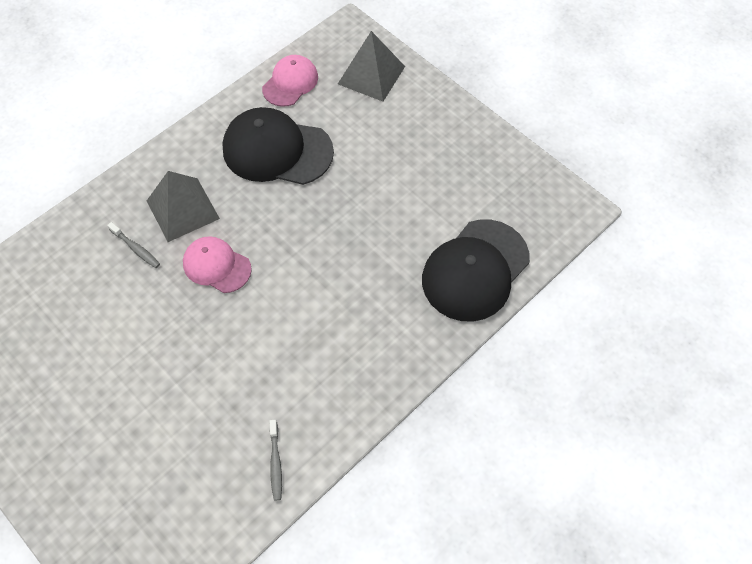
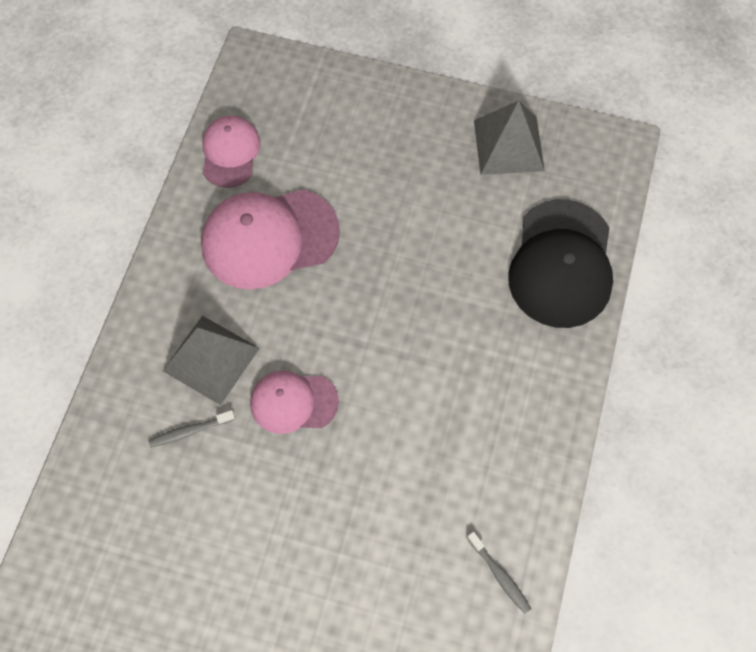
camera: 30 degrees left, 5 degrees up
(136, 248) = (190, 431): grey toothbrush -> grey toothbrush turned 150 degrees clockwise
(277, 150) = (269, 238): black cap -> pink cap
(371, 75) = (313, 101): grey pyramid -> grey pyramid (509, 145)

